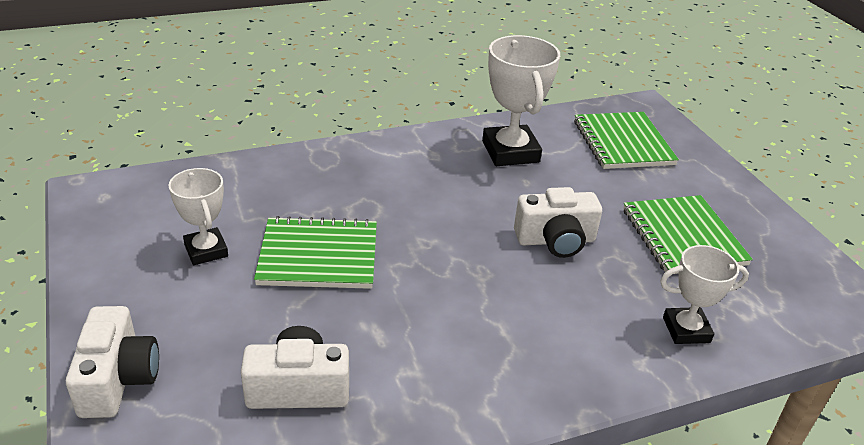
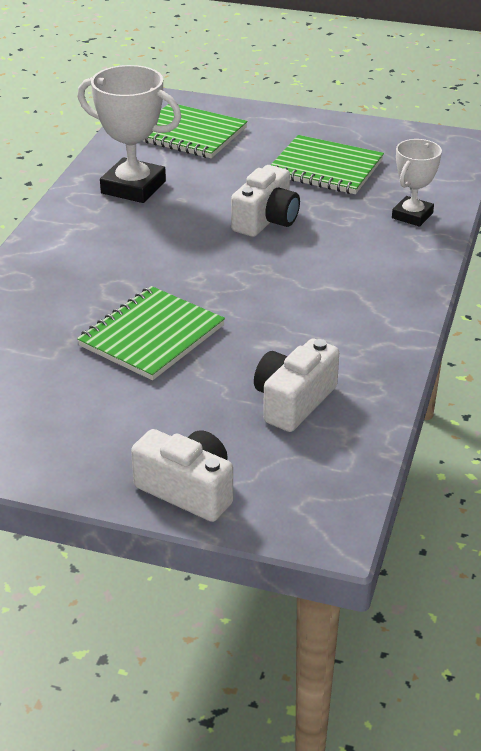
camera: 50 degrees left, 0 degrees up
(206, 250) = (72, 392): white trophy -> none

